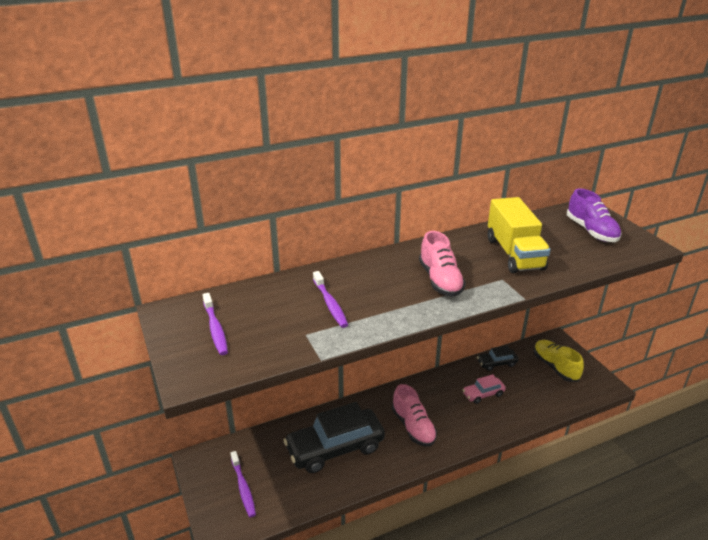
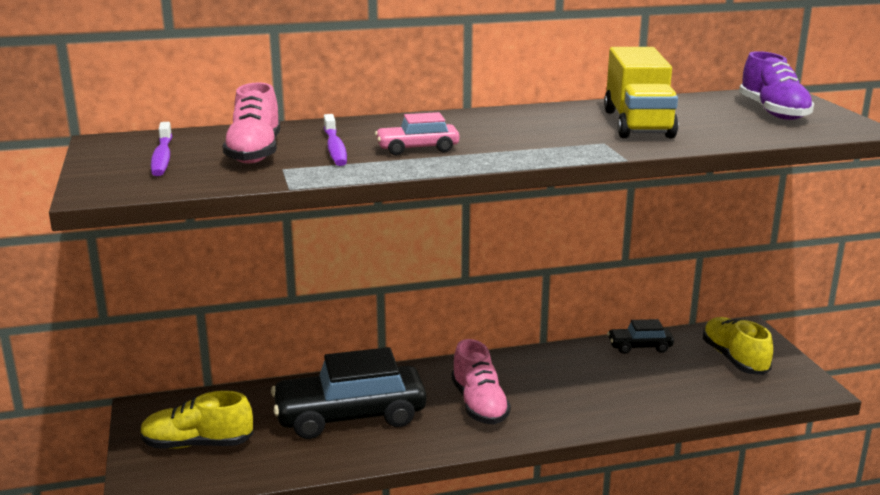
camera: 10 degrees right, 10 degrees down
(243, 487) = (197, 444): purple toothbrush -> yellow shoe
(440, 280) = (509, 138): pink shoe -> pink shoe (255, 153)
(483, 394) = (604, 379): pink car -> pink car (417, 149)

